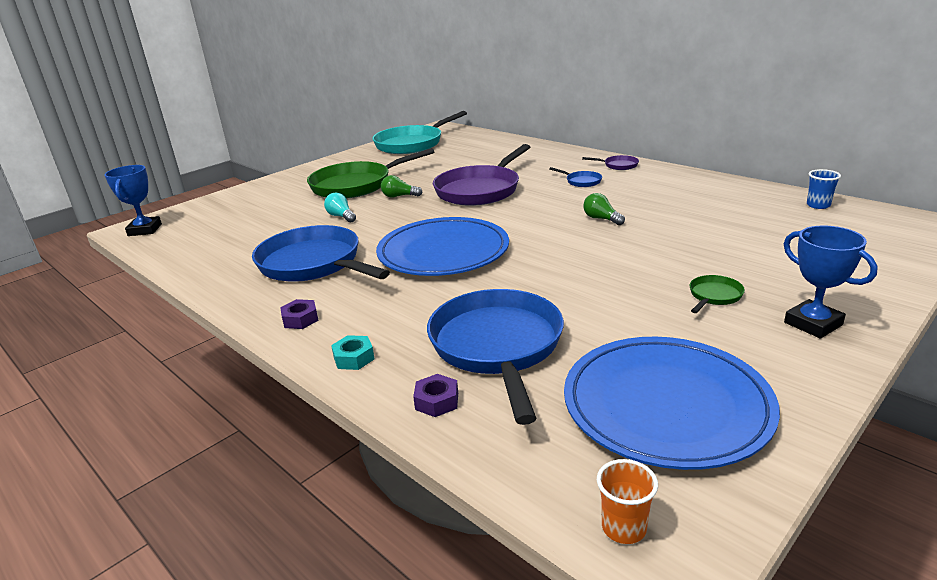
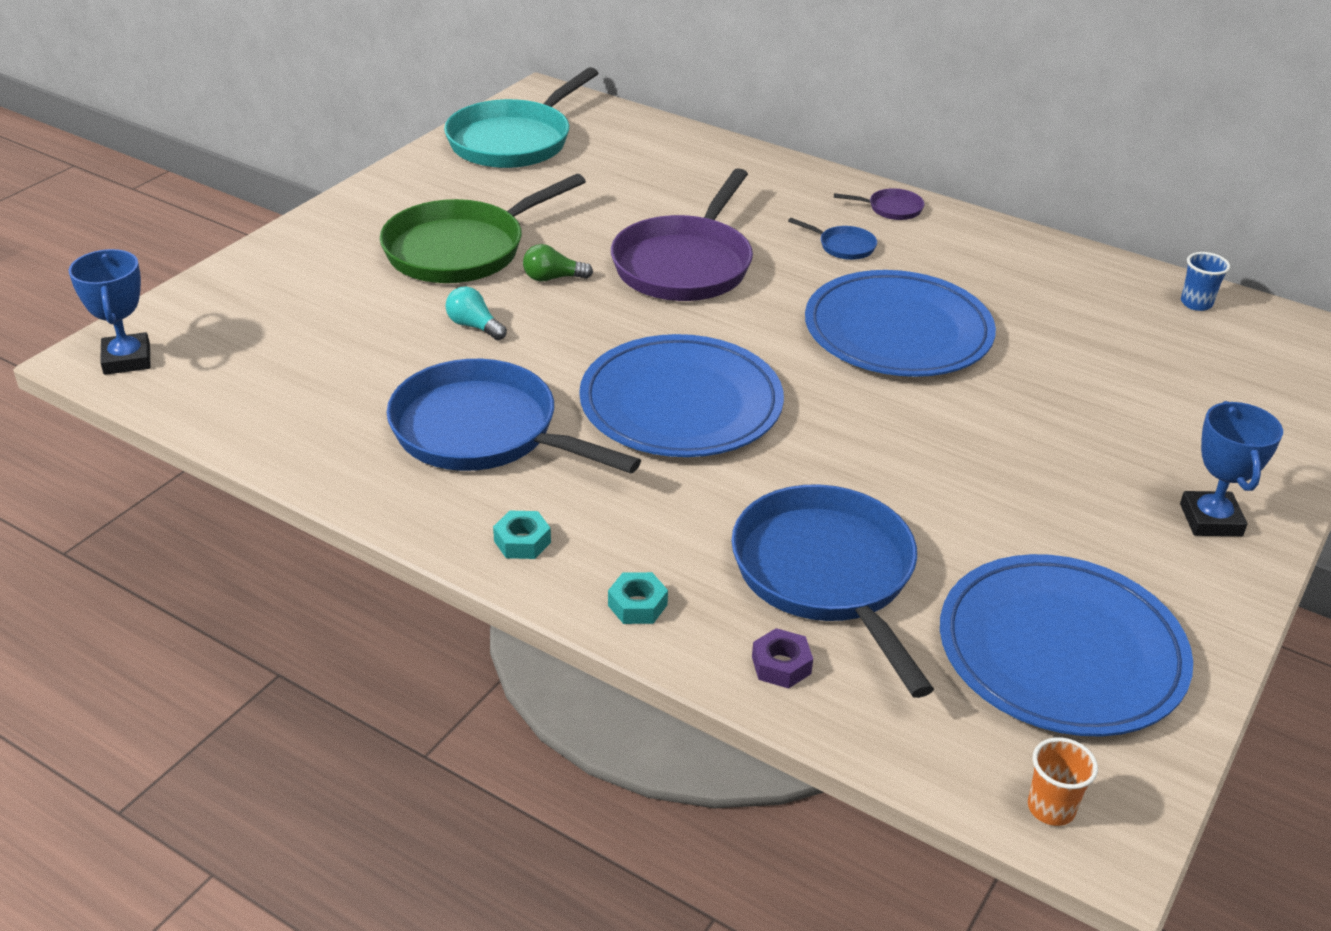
camera: 15 degrees left, 10 degrees up
(300, 319) = (522, 541): purple nut -> turquoise nut
(601, 219) = (898, 331): green light bulb -> blue plate
(714, 296) = (1085, 478): green pan -> none
(813, 324) = (1211, 520): blue trophy -> blue trophy turned 45 degrees clockwise

